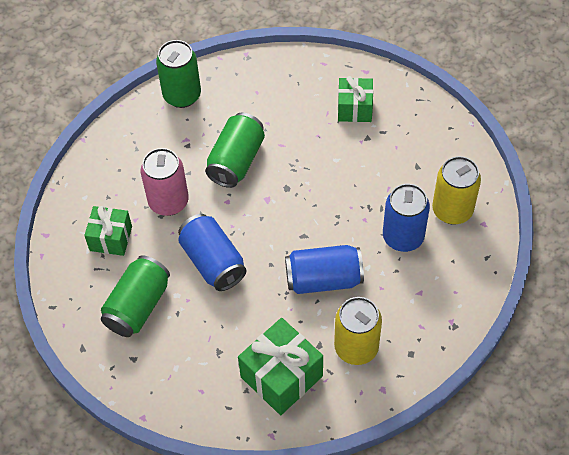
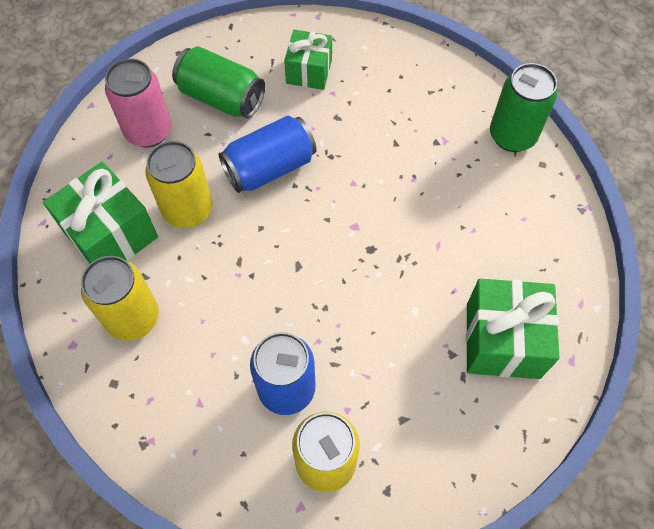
camera: 90 degrees right, 5 degrees up
(168, 202) = (355, 124): pink can -> pink can (148, 131)
(236, 160) = (413, 193): green can -> none
(255, 319) = (188, 210): none -> yellow can
(324, 279) = (233, 286): blue can -> none
(354, 108) = (502, 340): green gift -> green gift, size x1.56

